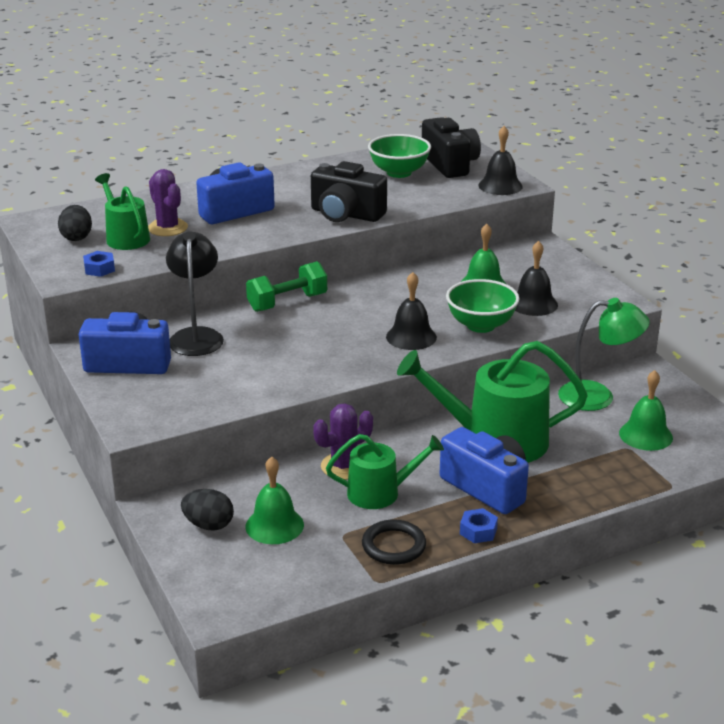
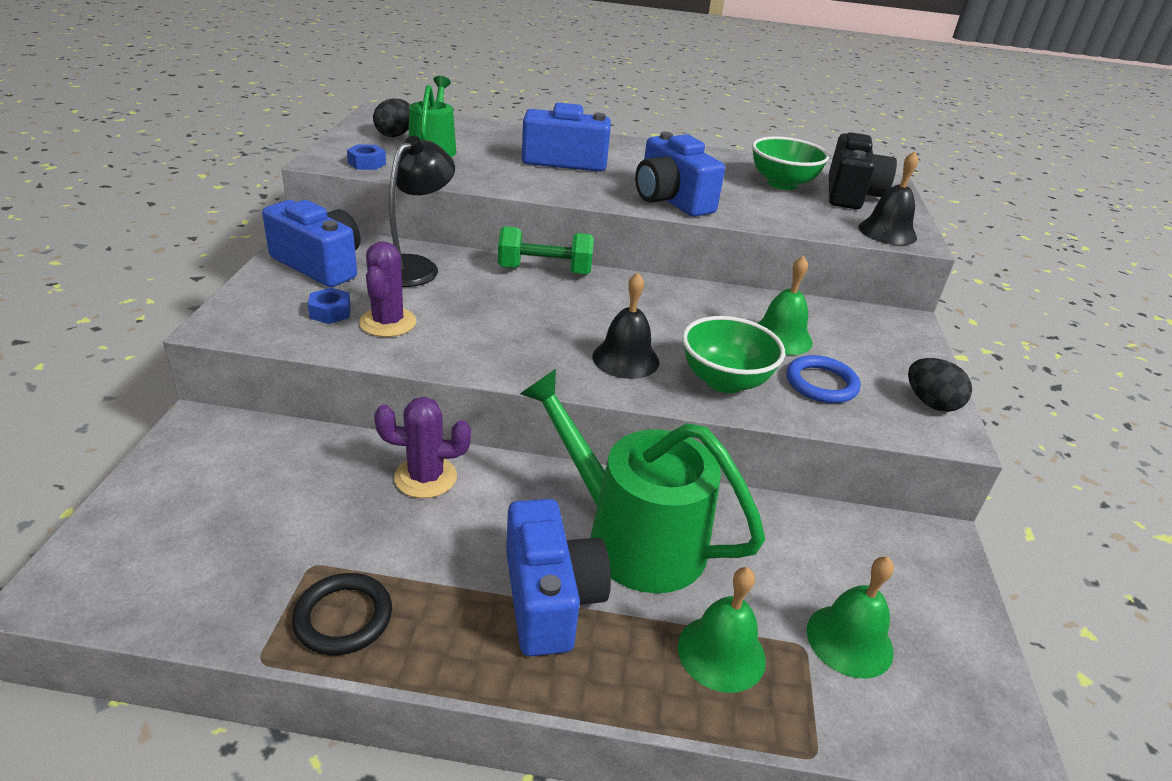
camera: 30 degrees right, 5 degrees up
(167, 228) = (482, 154): purple cactus -> purple cactus (388, 322)
(208, 525) = (208, 472): black egg -> black egg (930, 403)
(274, 525) = (264, 510): green bell -> green bell (721, 653)
(346, 214) = (671, 200): black camera -> blue camera
(380, 493) = (420, 533): green watering can -> none
(478, 531) = (464, 660): blue nut -> blue nut (330, 312)
(533, 304) = (821, 383): black bell -> blue ring
(598, 397) = (831, 545): green lamp -> none

